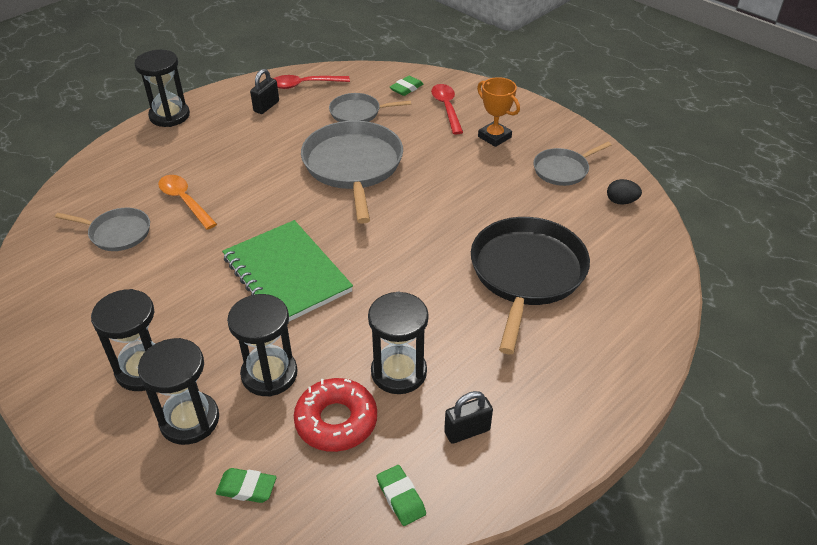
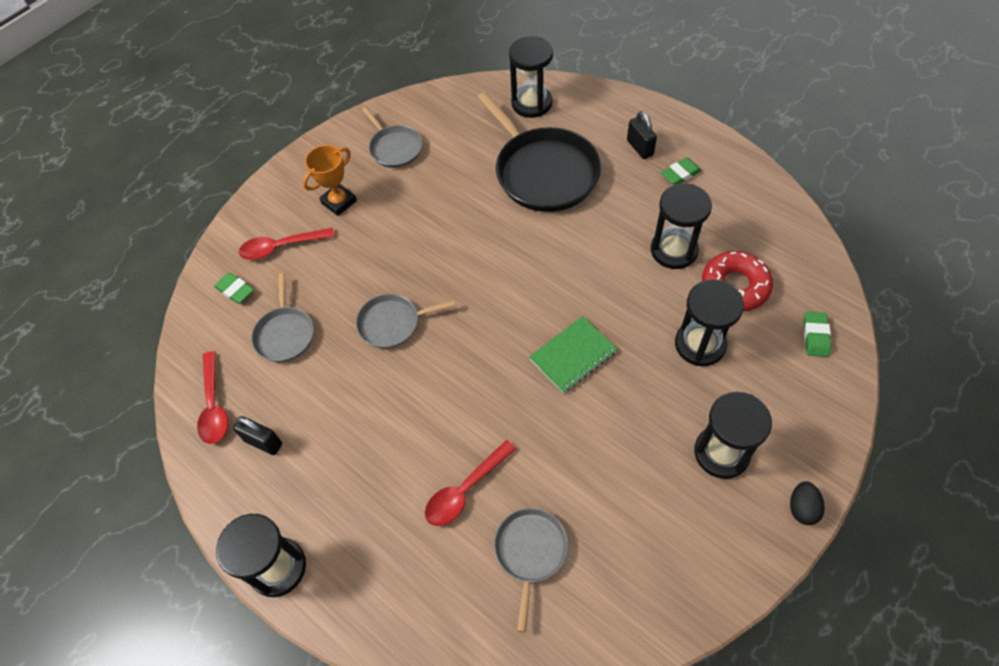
camera: 90 degrees left, 15 degrees up
(185, 201) = (465, 489): orange spoon -> red spoon
(189, 420) = (766, 395): black hourglass -> black hourglass (531, 103)
(286, 274) = (573, 355): green notebook -> green notebook, size x0.60
(353, 166) = (392, 323): grey pan -> grey pan, size x0.54
(401, 497) = (789, 236): green eraser -> green eraser (680, 174)
(467, 431) = (719, 202): black padlock -> black padlock (640, 148)
(526, 274) = (543, 172): black pan -> black pan turned 135 degrees counterclockwise
(621, 201) = (440, 109): black egg -> black egg (802, 508)

